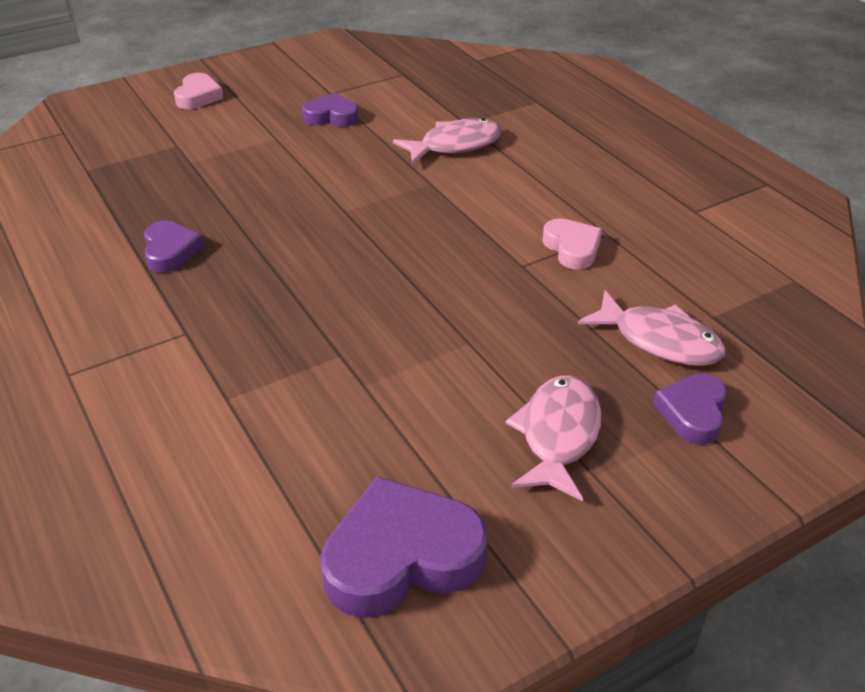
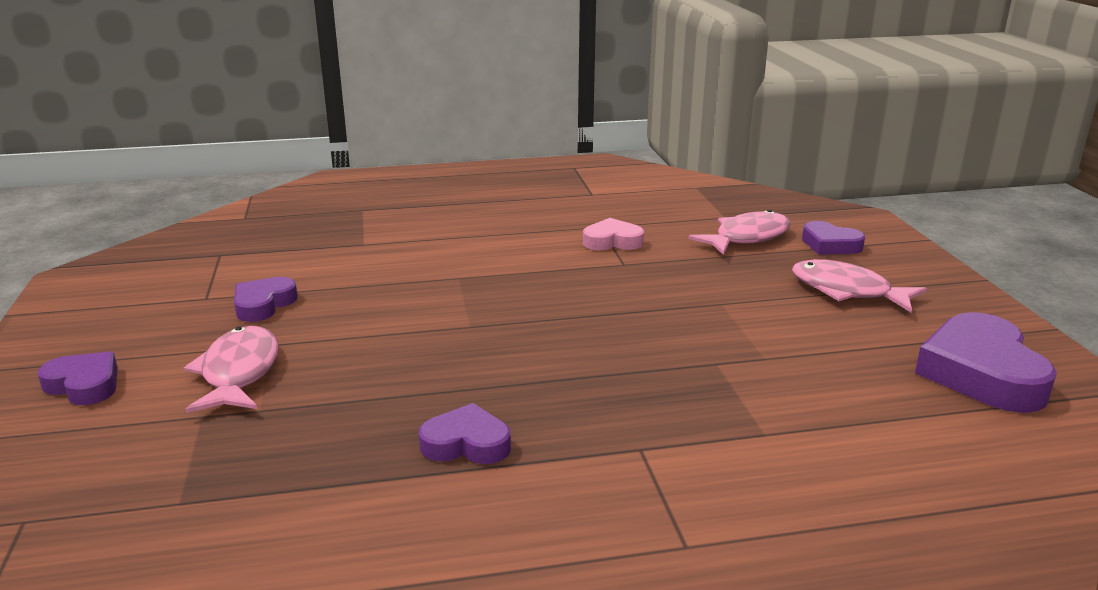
camera: 70 degrees left, 15 degrees down
(198, 96) = (84, 385): pink heart -> purple heart
(455, 145) = (401, 255): pink fish -> pink fish (239, 373)

